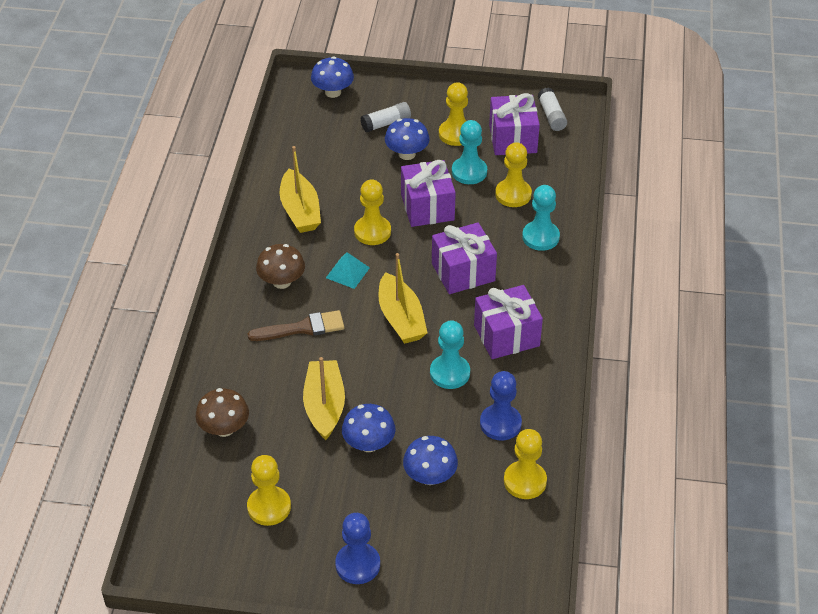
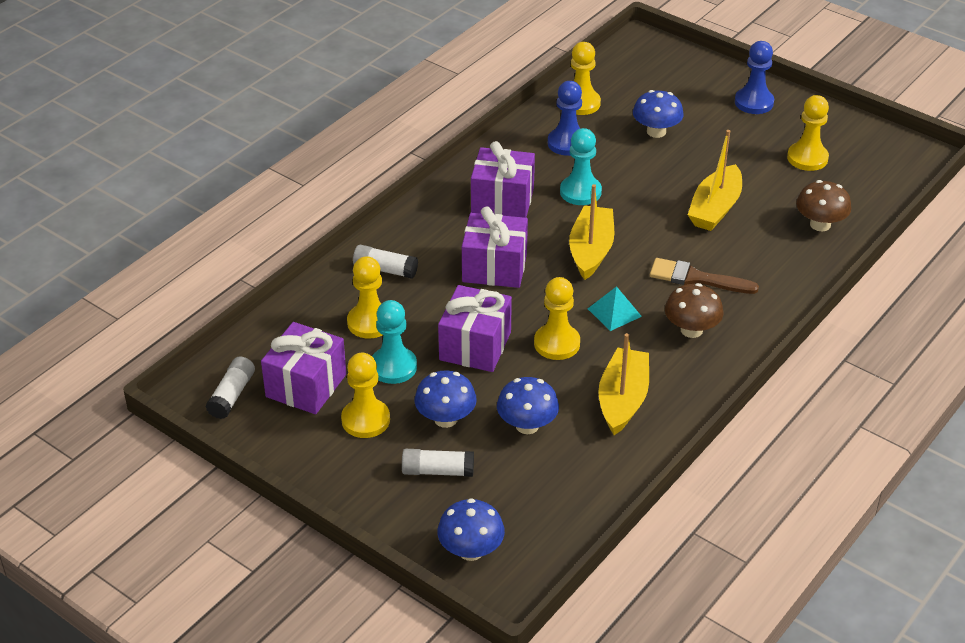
camera: 150 degrees left, 5 degrees down
(369, 444) = (693, 169): blue mushroom -> blue mushroom (527, 425)
(540, 237) = (385, 269): turquoise pawn -> white glue stick

